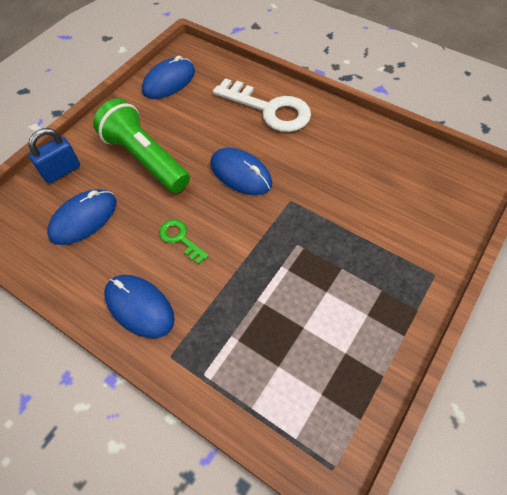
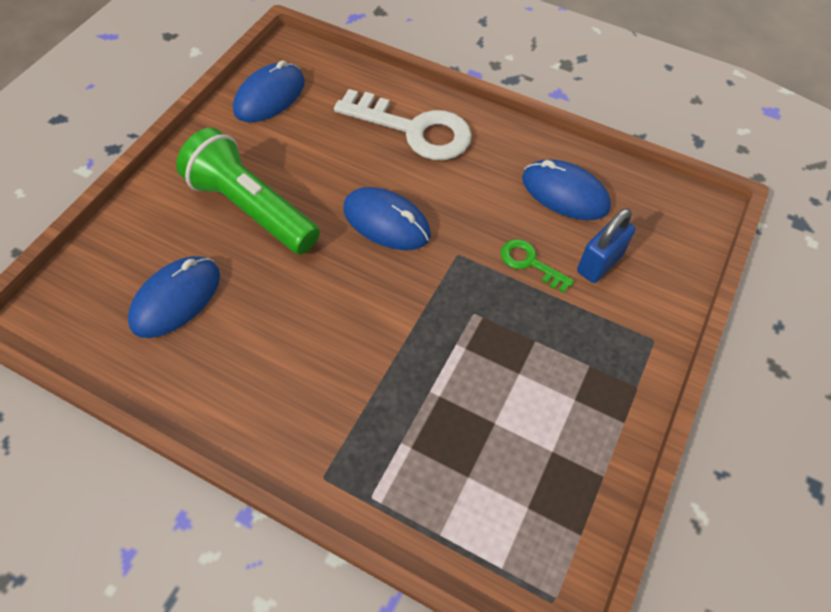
camera: 10 degrees left, 0 degrees up
(61, 171) = (134, 233): blue padlock -> blue padlock (599, 263)
(139, 307) = (272, 415): blue mouse -> blue mouse (565, 193)
(180, 239) = (315, 317): green key -> green key (530, 263)

